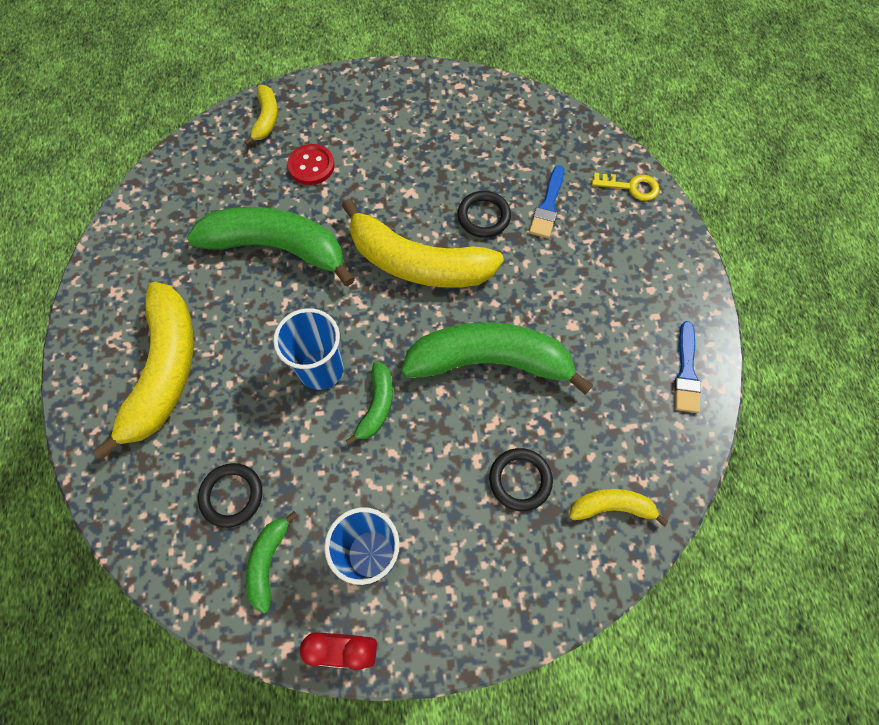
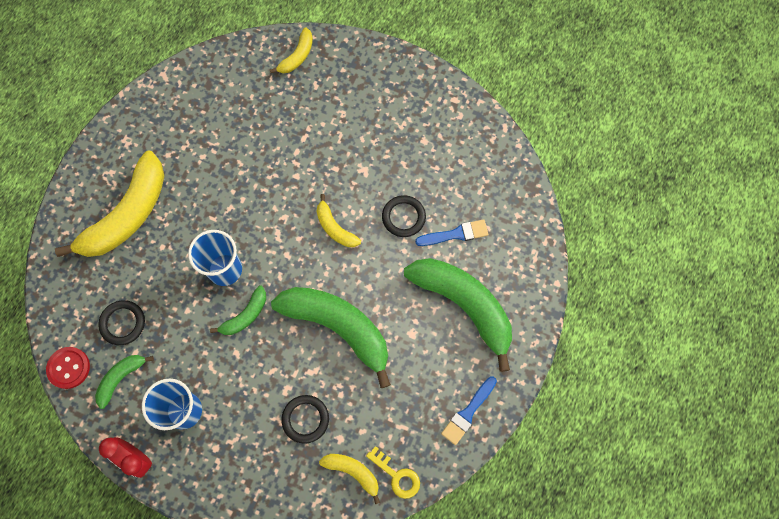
camera: 30 degrees right, 5 degrees up
(277, 247) = (247, 164): green banana -> green banana (464, 305)
(311, 166) = (307, 112): red button -> red button (69, 368)
(417, 263) = (335, 228): yellow banana -> yellow banana, size x0.48
(548, 206) = (455, 234): blue brush -> blue brush turned 150 degrees counterclockwise
(631, 187) = (528, 252): yellow key -> yellow key (397, 476)

